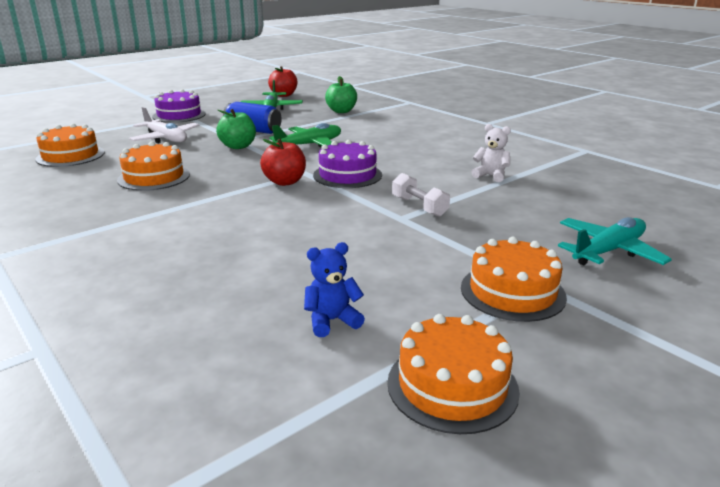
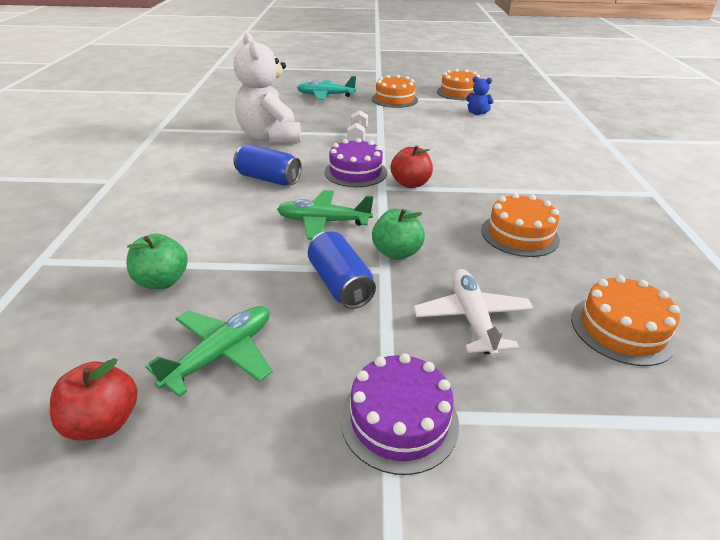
camera: 140 degrees left, 10 degrees up
(400, 151) = (268, 179): none -> blue can
(491, 176) = (270, 136): white teddy bear -> white teddy bear, size x2.29

